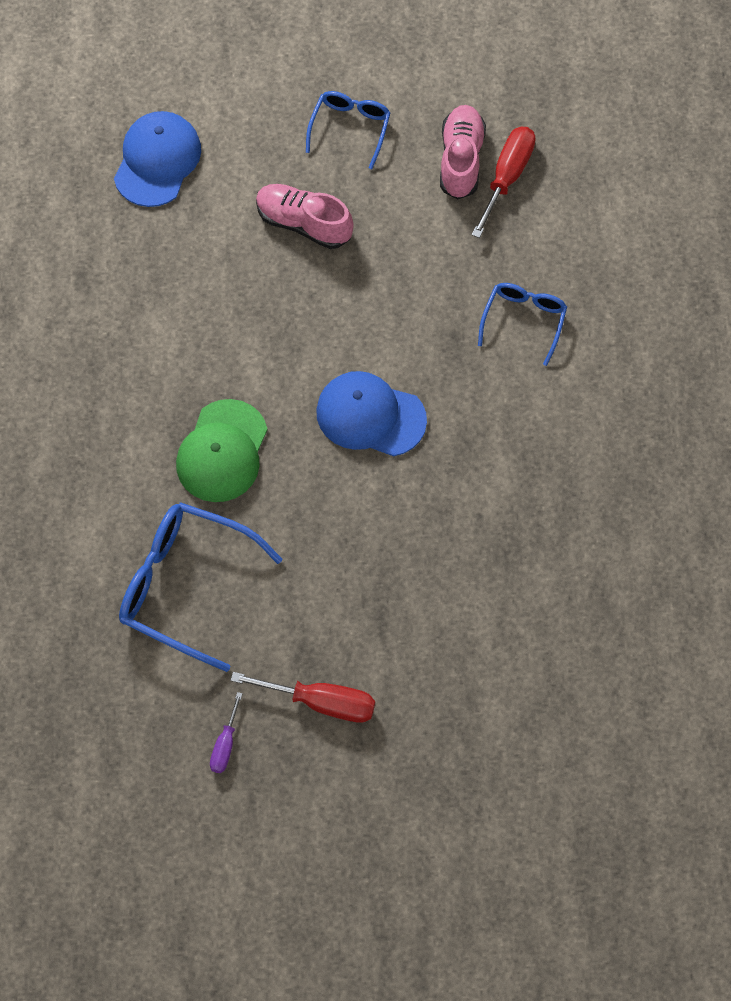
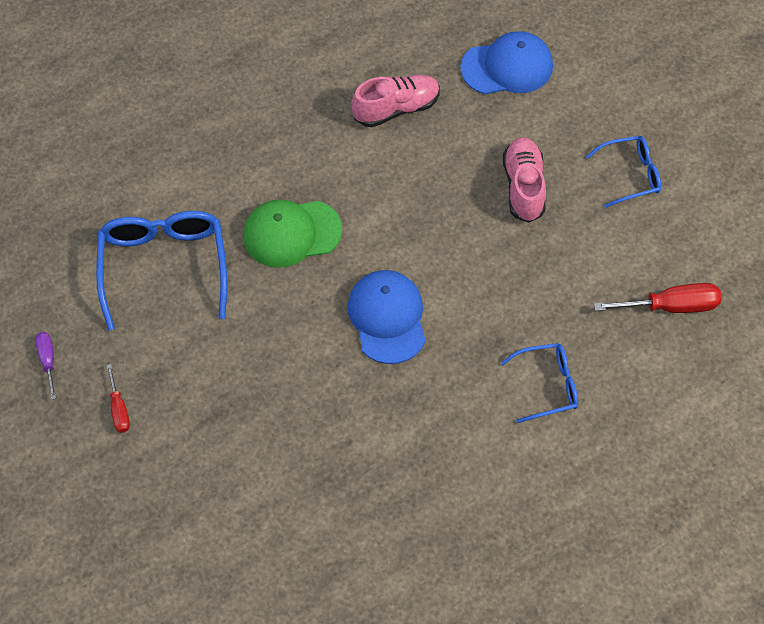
camera: 60 degrees right, 5 degrees down
(225, 745) = (48, 361): purple screwdriver -> purple screwdriver turned 90 degrees clockwise
(321, 702) = (119, 409): red screwdriver -> red screwdriver, size x0.58
(461, 160) = (661, 265): pink shoe -> pink shoe (396, 109)

